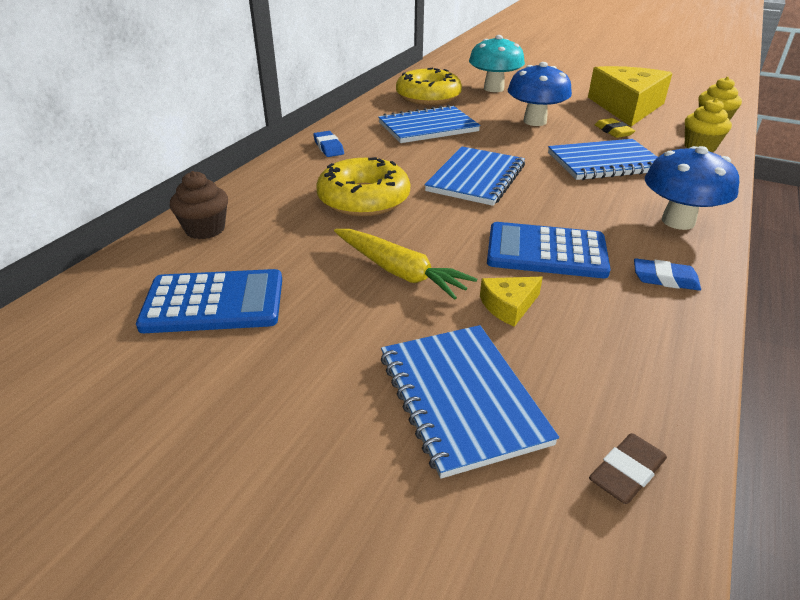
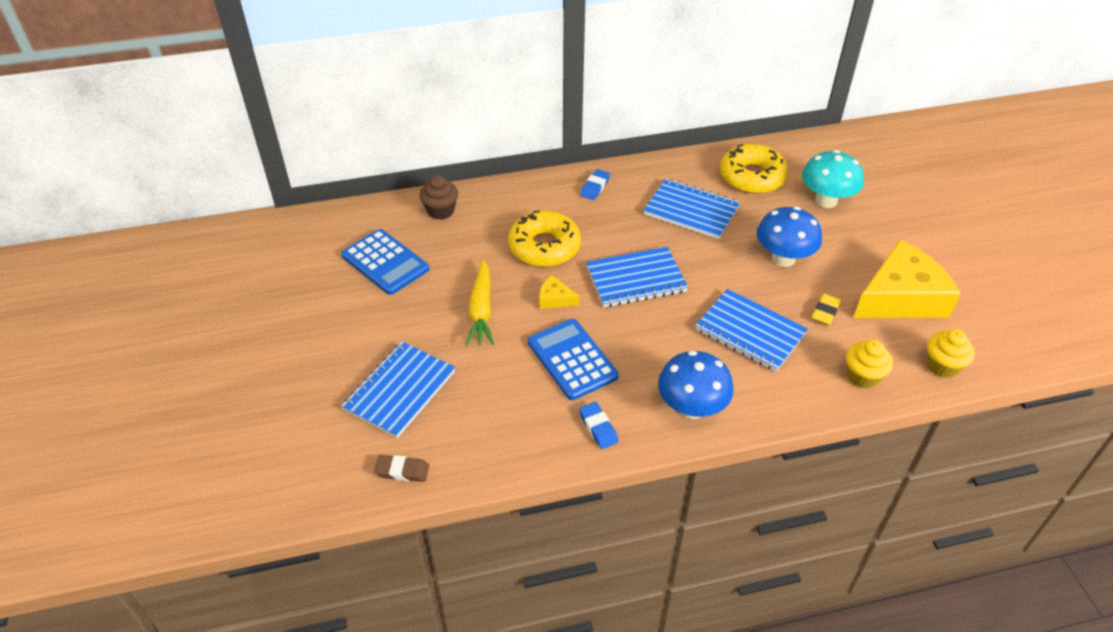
camera: 50 degrees right, 10 degrees up
(508, 306) = (494, 371): yellow cheese -> yellow cheese (555, 299)

